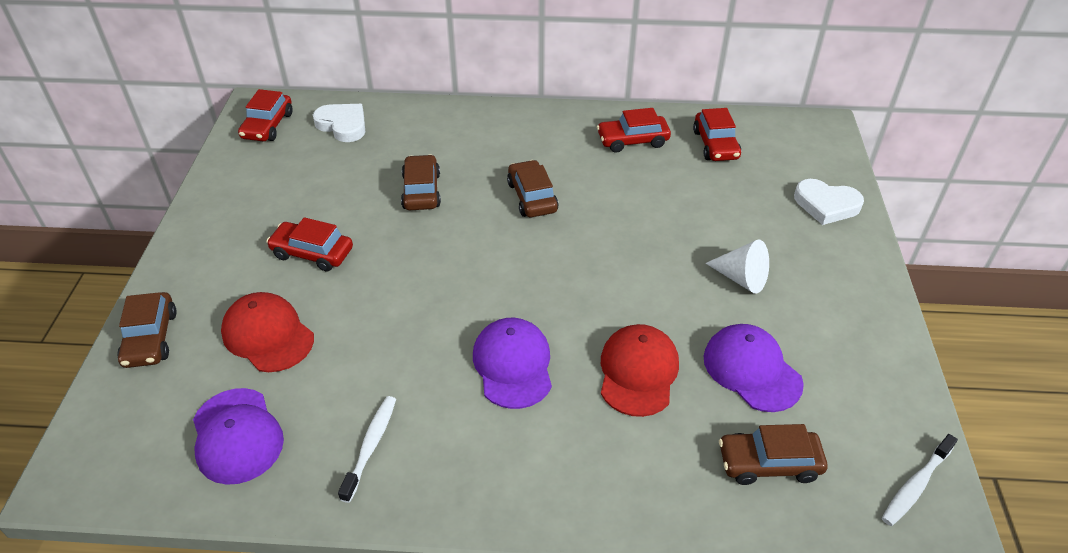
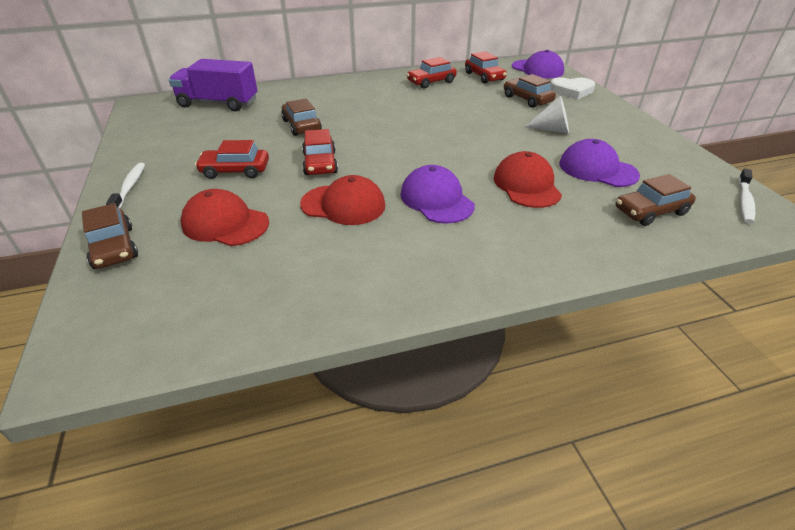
camera: 20 degrees left, 5 degrees down
(237, 436) = (234, 292): purple cap -> purple cap (537, 69)
(267, 126) = (156, 112): red car -> red car (320, 163)
(343, 125) = (218, 103): white heart -> purple truck
(371, 446) = (359, 270): white toothbrush -> white toothbrush (130, 187)
(403, 342) = (343, 205): none -> red cap
(532, 197) = (384, 116): brown car -> brown car (527, 99)

